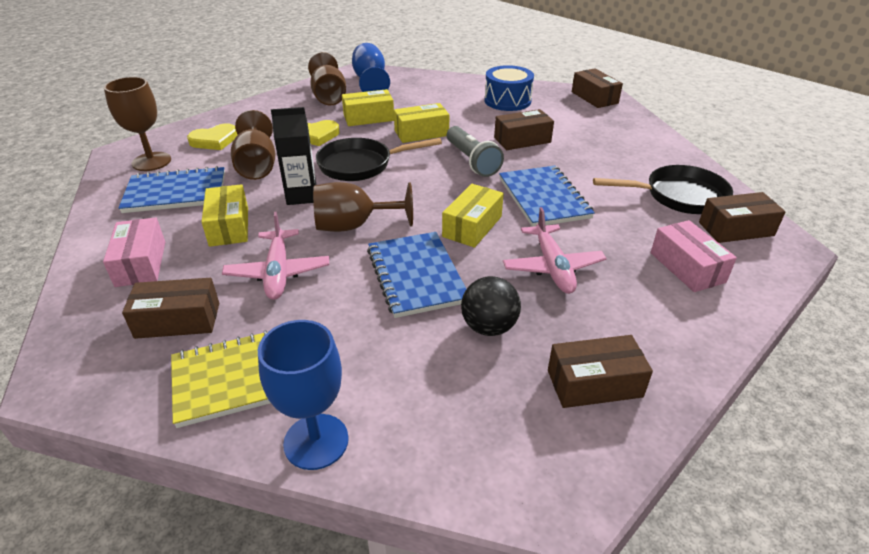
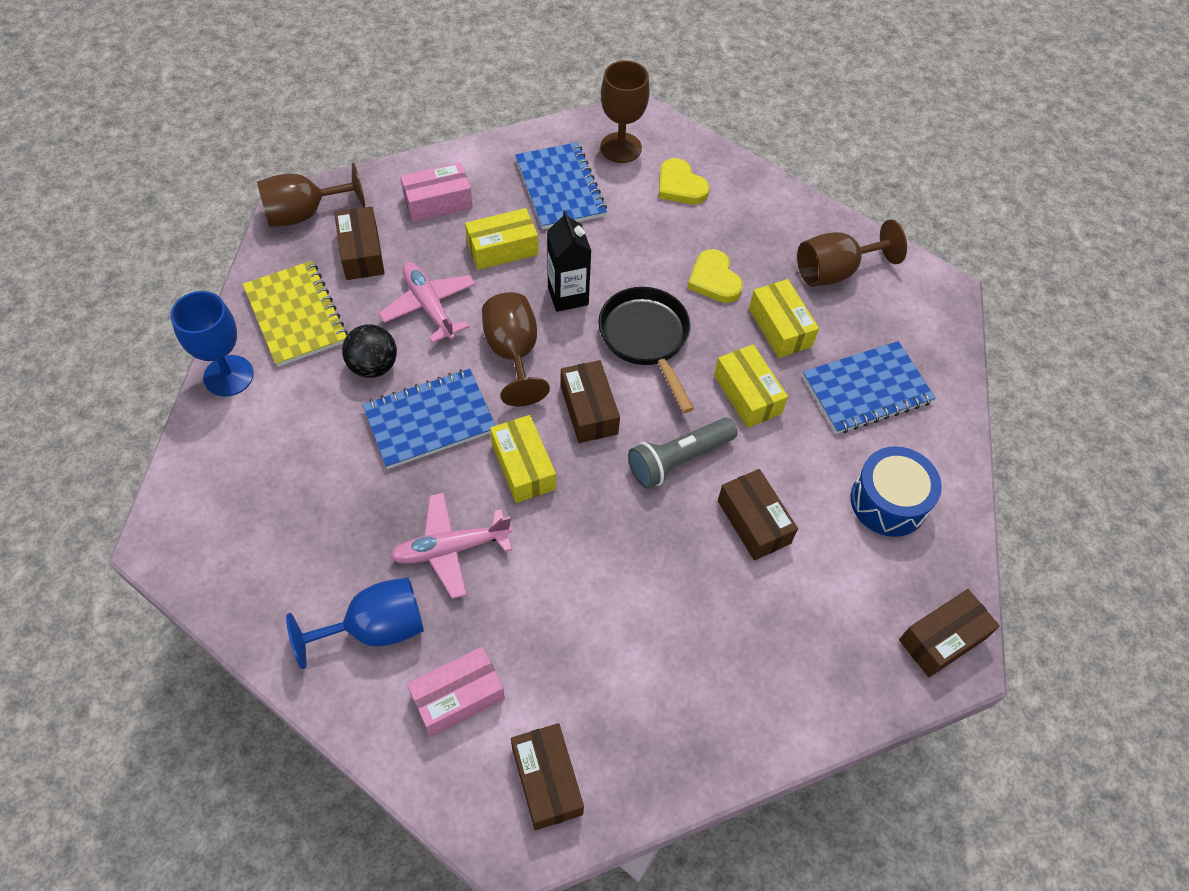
camera: 80 degrees right, 20 degrees up
(257, 166) = (626, 240): brown goblet -> brown goblet (304, 214)
(278, 272) = (429, 306): pink plane -> pink plane turned 75 degrees clockwise
(370, 81) = (905, 311): blue goblet -> blue goblet (375, 628)
(472, 226) = (523, 467): yellow box -> yellow box turned 45 degrees clockwise
(489, 327) = (353, 488): black ball -> black ball (373, 366)
(543, 198) = (595, 545): blue notebook -> blue notebook (866, 389)
(594, 383) = (278, 576): brown box -> brown box (589, 410)
(678, 196) = (622, 720): black pan -> none

